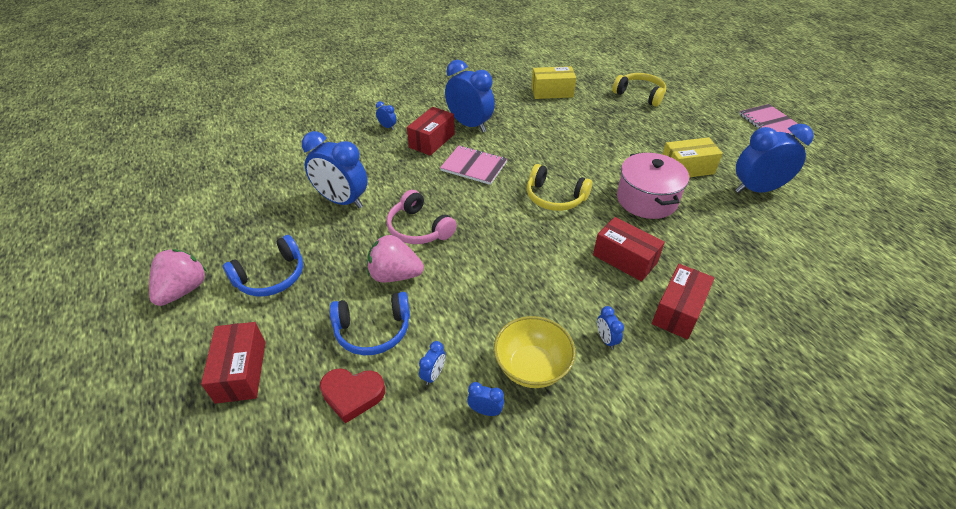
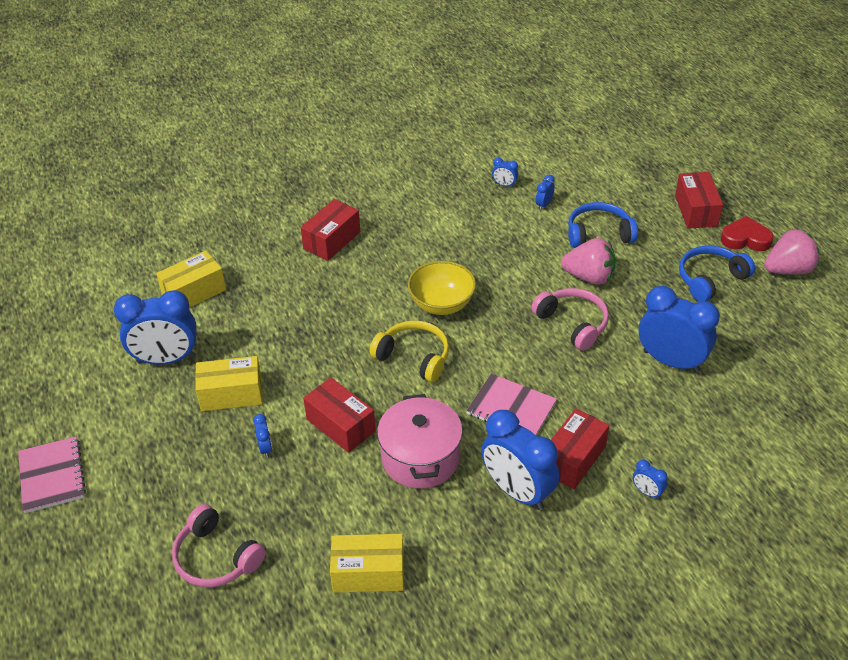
camera: 175 degrees left, 0 degrees up
(183, 290) = (788, 270): pink strawberry -> pink strawberry turned 135 degrees counterclockwise
(352, 395) = (603, 195): red heart -> red heart (745, 239)
(531, 367) = (467, 207): yellow bowl -> yellow bowl (442, 304)
(606, 339) = (402, 222): blue clock -> blue clock (265, 448)
(625, 259) = (360, 285): red box -> red box (340, 425)
(640, 95) = (216, 558): yellow headphones -> pink headphones
(646, 199) = (306, 350): pink pot -> pink pot (420, 458)
(782, 246) = (194, 292): none -> yellow box

